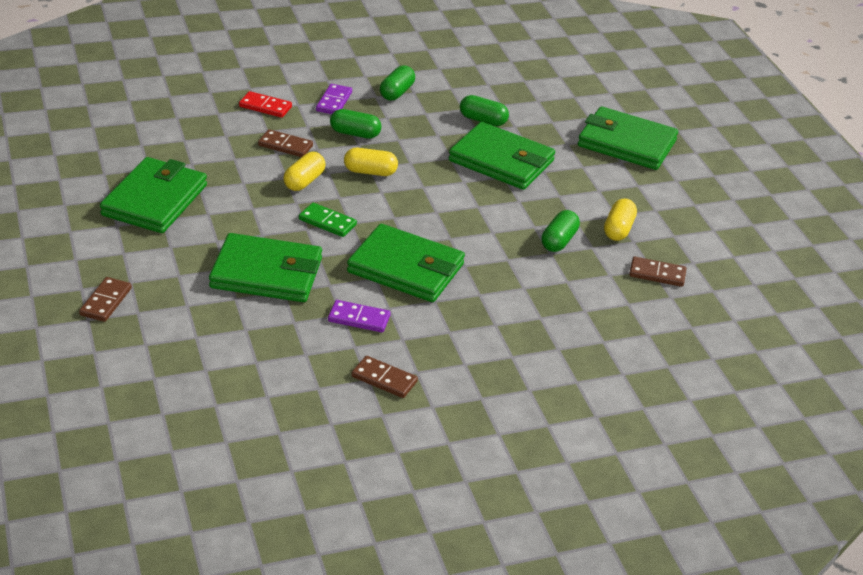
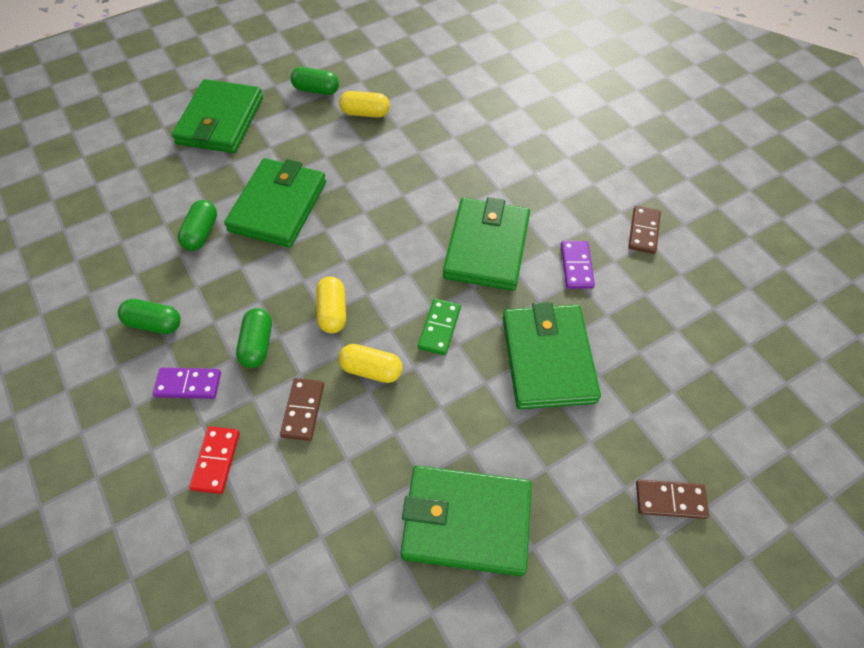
camera: 100 degrees left, 20 degrees up
(559, 241) = (398, 148): green capsule -> green capsule (316, 90)
(657, 274) = (419, 86): brown domino -> none

